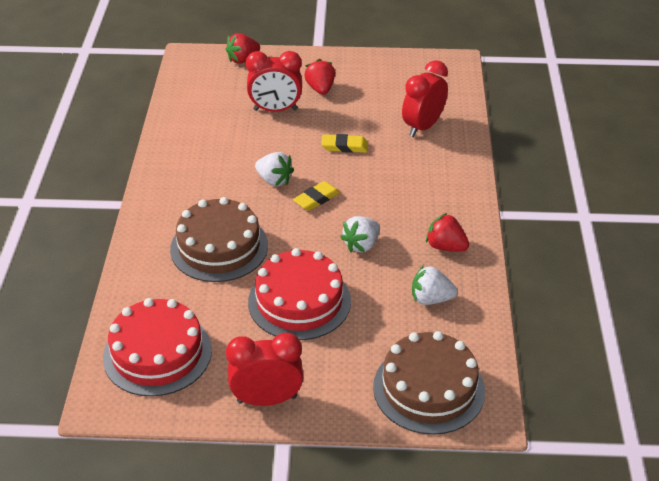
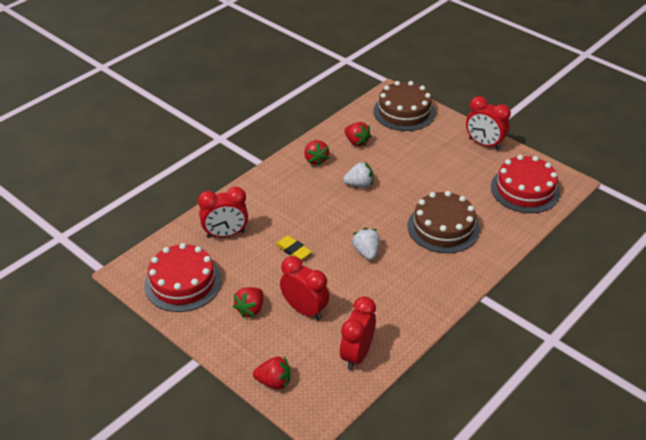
camera: 140 degrees left, 0 degrees up
(197, 103) = (357, 355): none -> red clock
(299, 301) = (425, 175): red cake -> red cake (183, 283)
(316, 199) = (353, 225): yellow eraser -> none
(431, 299) = (356, 142): white strawberry -> red strawberry

